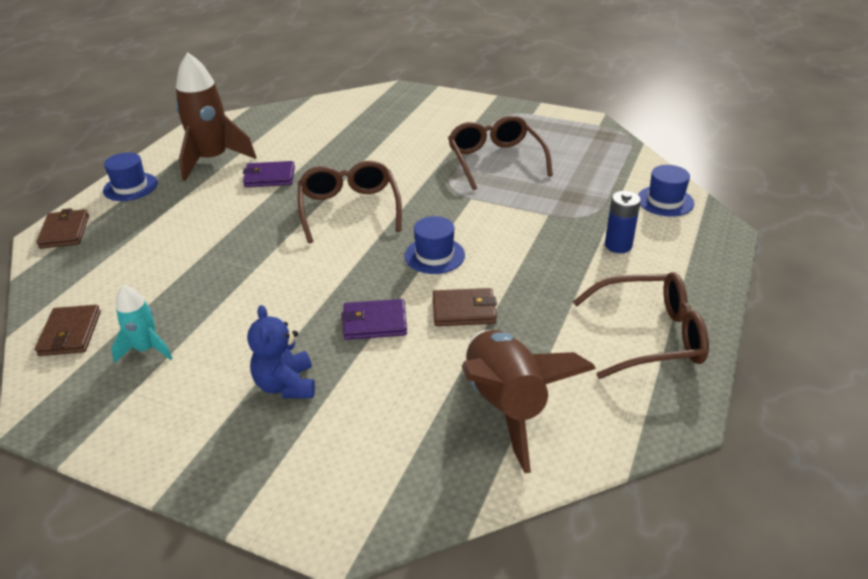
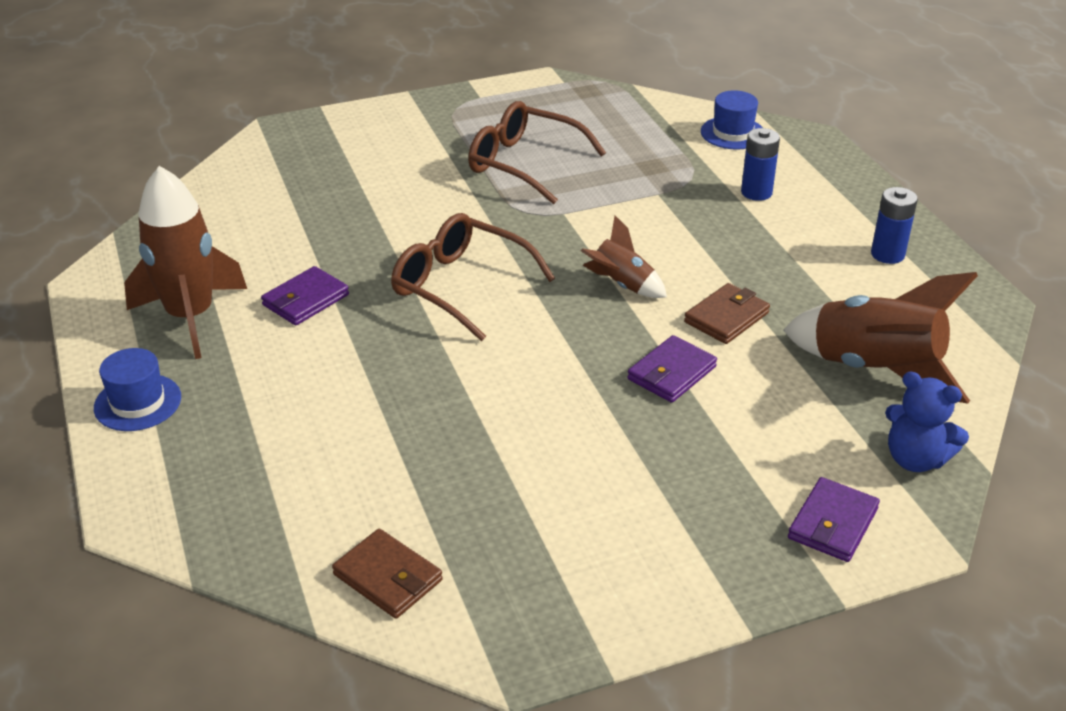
camera: 45 degrees left, 0 degrees up
(65, 232) = (153, 497): brown wallet -> none
(146, 349) = (502, 533): turquoise rocket -> none
(286, 385) = (689, 471): blue teddy bear -> blue teddy bear (915, 459)
(306, 481) = (833, 523): none -> purple wallet
(434, 255) = (622, 285): blue hat -> brown rocket
(650, 336) = (887, 254): brown glasses -> blue battery

